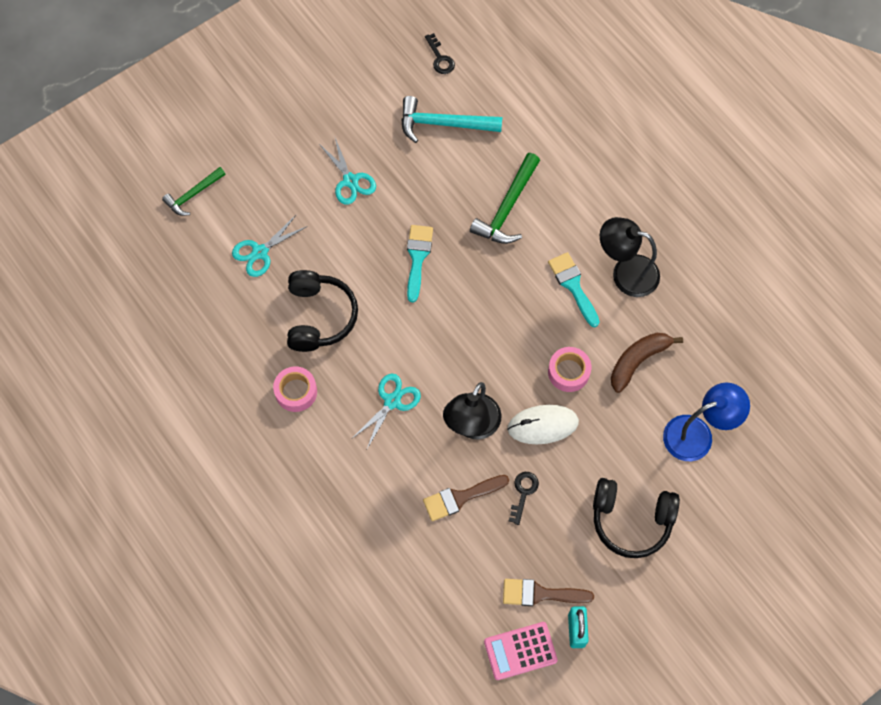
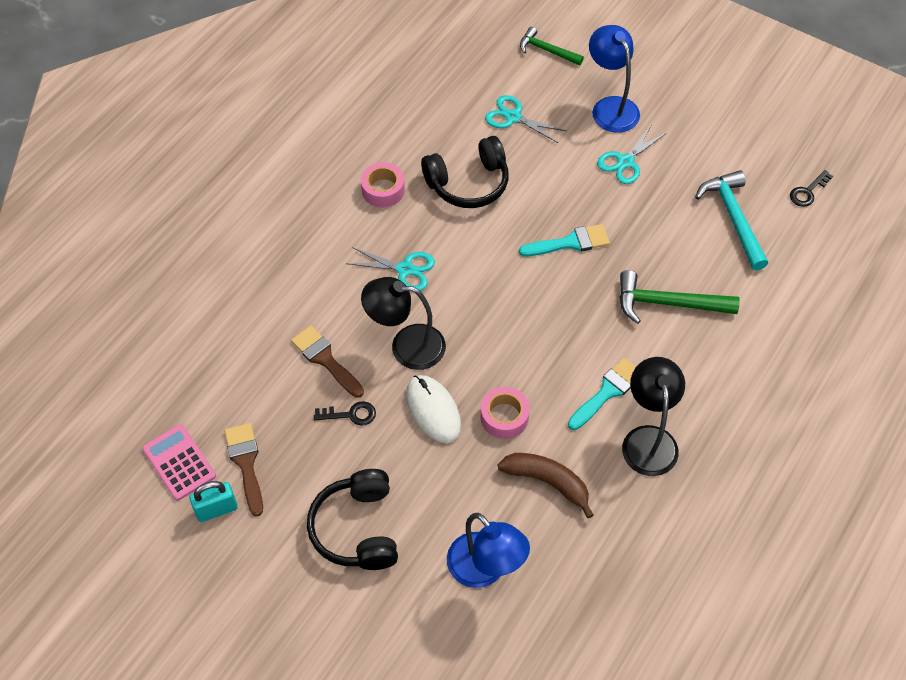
camera: 70 degrees right, 10 degrees down
(284, 168) = (610, 107): none -> blue lamp

